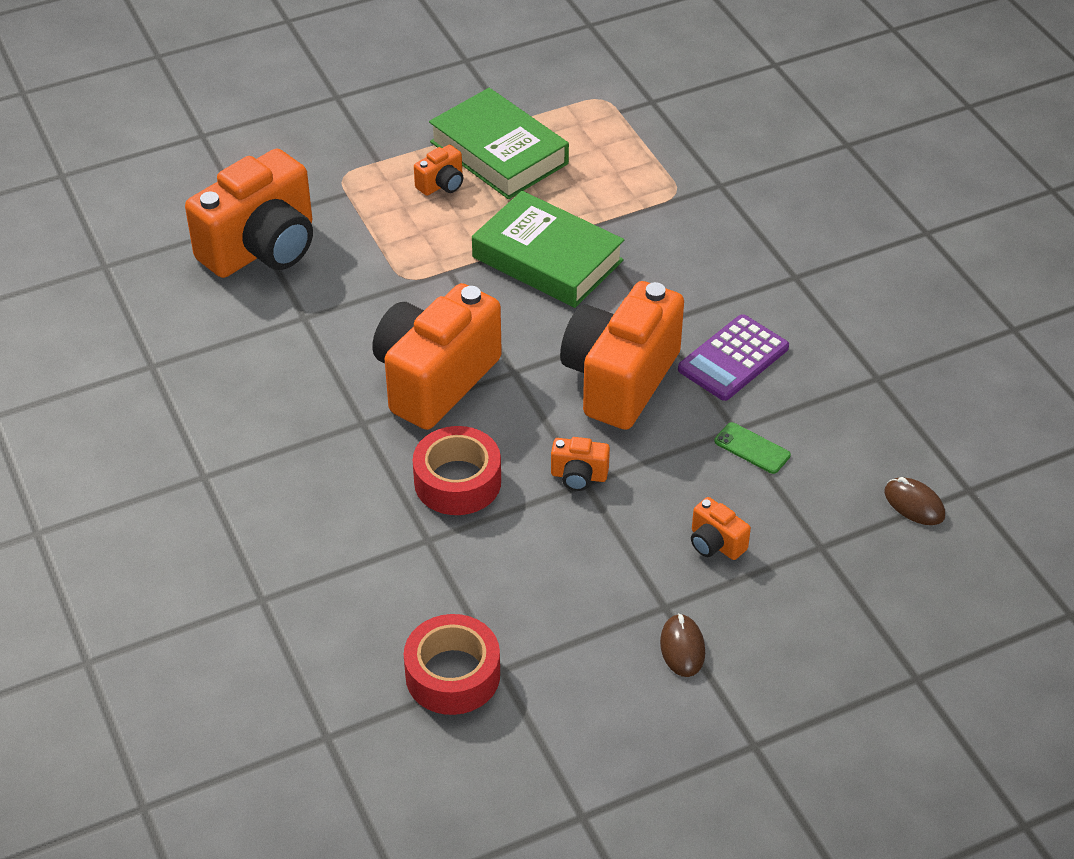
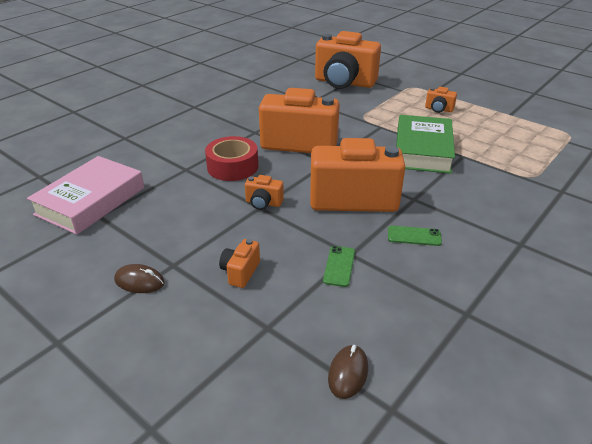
camera: 65 degrees right, 10 degrees down
(452, 675) = (91, 201): red tape -> pink book
(499, 153) = (482, 117): green book -> none
(579, 476) = (263, 203): orange camera -> orange camera turned 60 degrees counterclockwise
(682, 648) = (139, 281): brown mouse -> brown mouse turned 45 degrees clockwise
(733, 358) = (414, 236): purple calculator -> green phone

